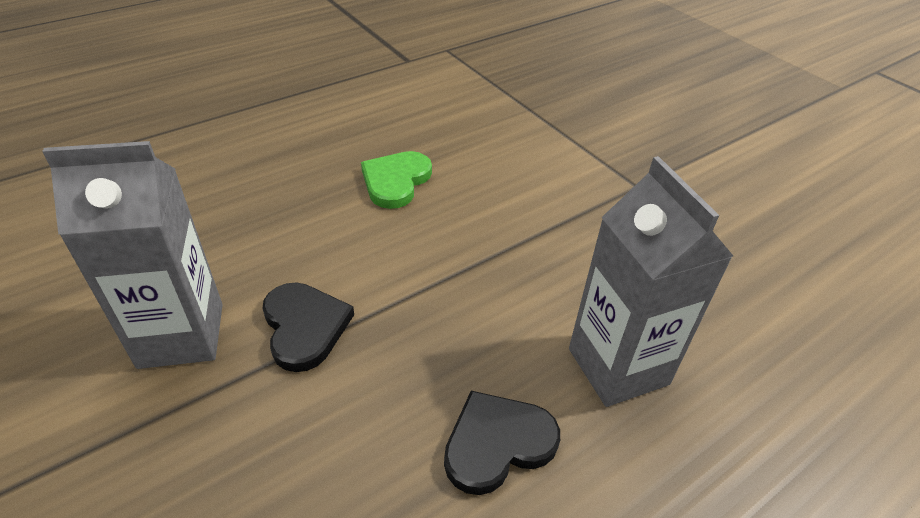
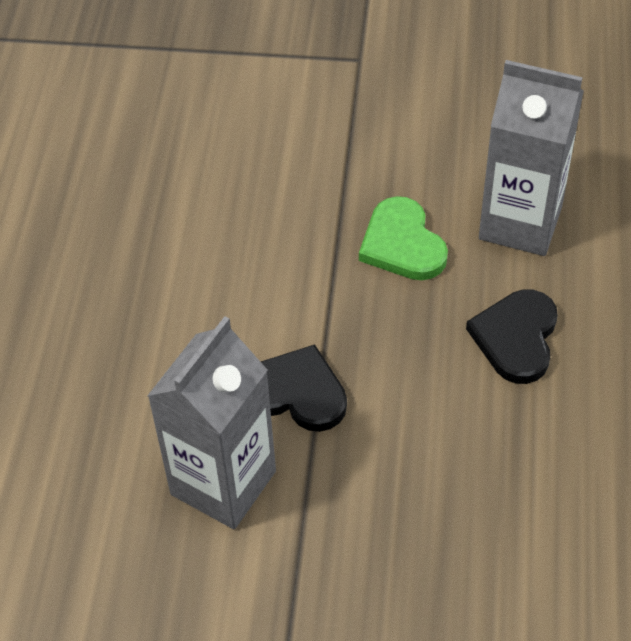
camera: 45 degrees left, 10 degrees up
(396, 181) = (172, 223): green heart -> green heart (402, 244)

